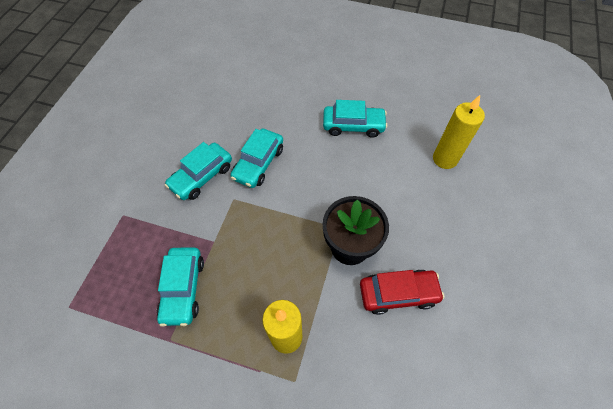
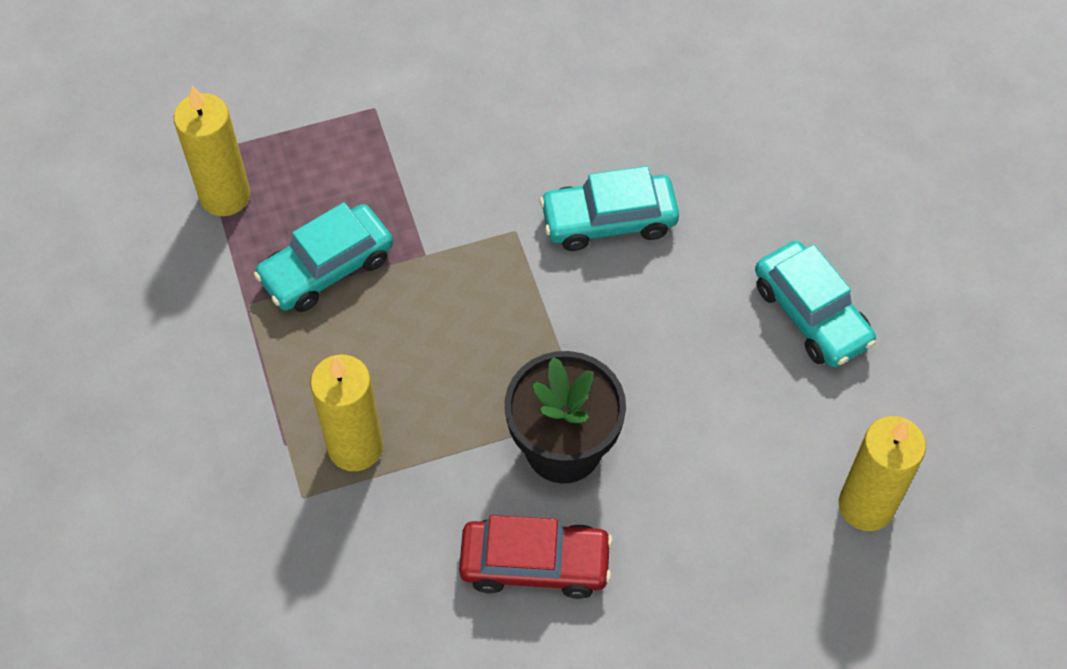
camera: 55 degrees right, 0 degrees up
(102, 312) = (225, 196): none -> yellow candle
(201, 176) = (519, 159): turquoise car -> none
(398, 293) = (535, 564): red car -> red car turned 45 degrees counterclockwise

